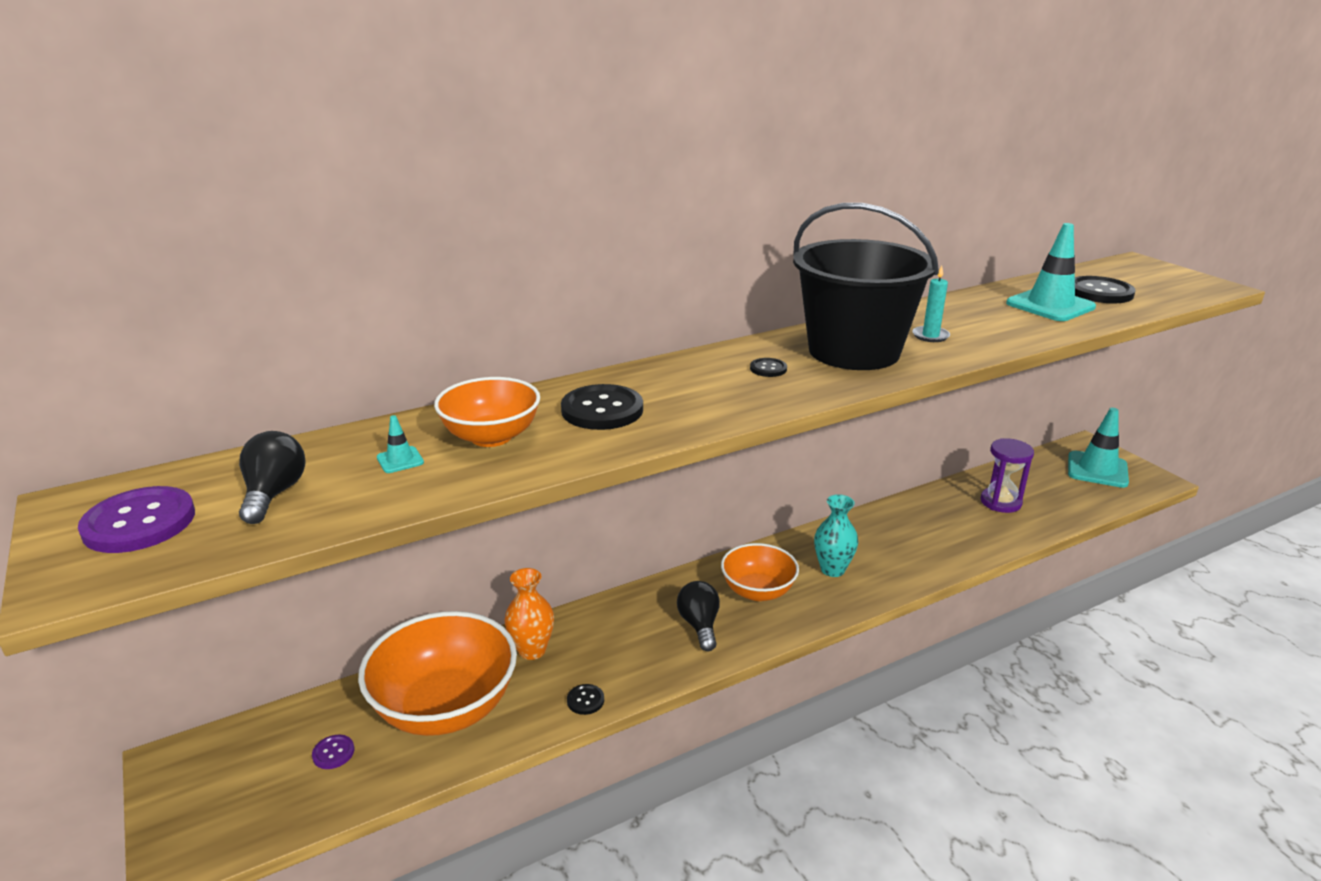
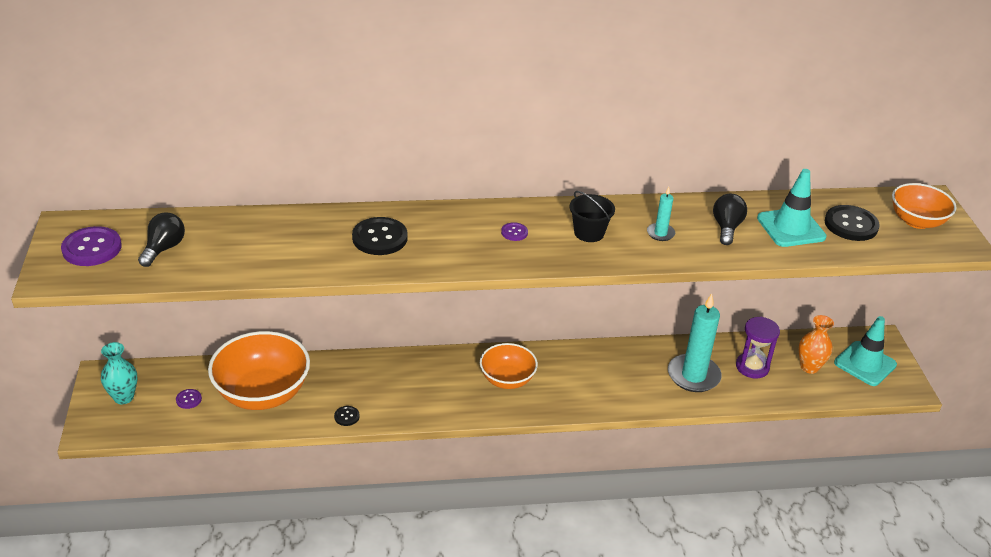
camera: 20 degrees right, 10 degrees up
(400, 460) = (240, 243): turquoise traffic cone -> none
(491, 437) = (301, 240): orange bowl -> orange bowl (916, 221)
(532, 650) = (333, 373): orange vase -> orange vase (809, 367)
(699, 625) = (450, 391): black light bulb -> black light bulb (726, 228)
(768, 369) = (514, 232): black button -> purple button
(832, 569) = (573, 380): turquoise vase -> turquoise vase (123, 397)
(854, 351) = (589, 233): black bucket -> black bucket, size x0.44
(953, 527) = (693, 376): none -> turquoise candle

